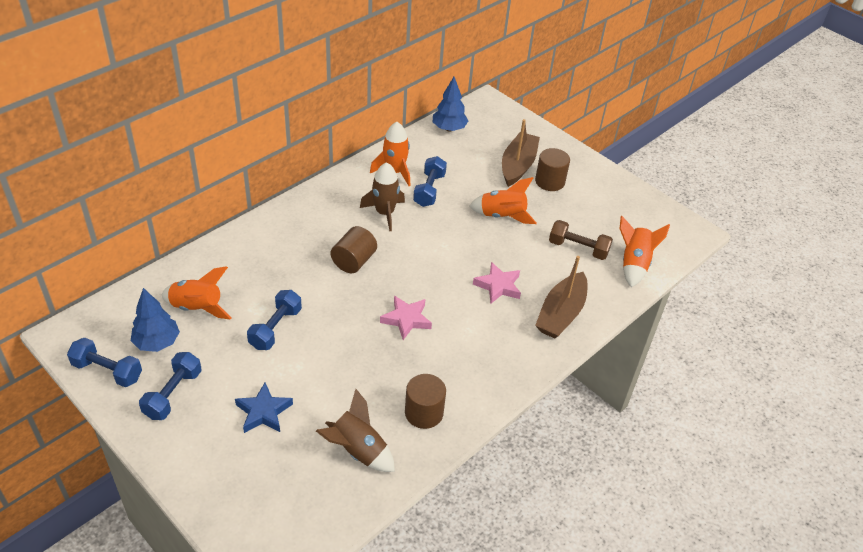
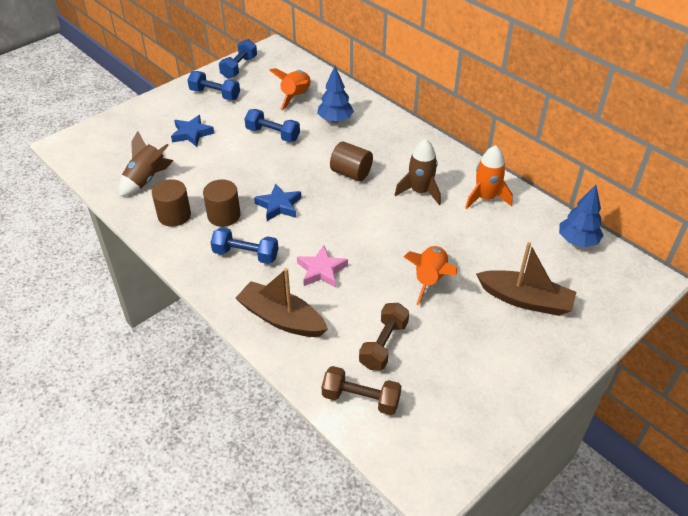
camera: 95 degrees right, 0 degrees up
(157, 342) = (262, 83): blue tree -> blue tree (335, 120)
(406, 319) = (279, 206): pink star -> blue star
(429, 190) = (462, 223): blue dumbbell -> blue dumbbell (246, 255)
(550, 181) = (502, 329): brown cylinder -> brown cylinder (224, 215)
(634, 264) = (361, 399): orange rocket -> brown dumbbell

